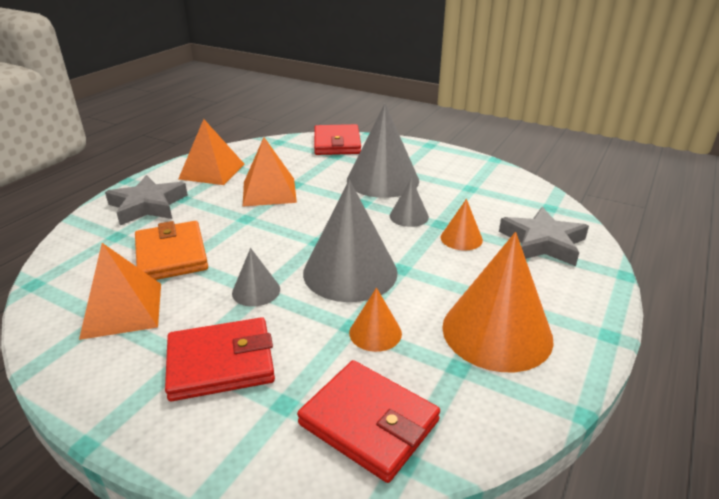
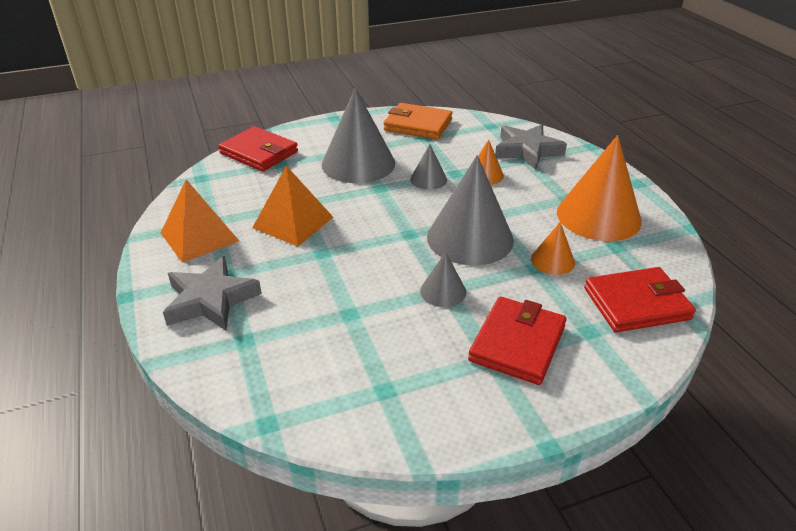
camera: 50 degrees left, 5 degrees up
(122, 309) = (386, 374): orange pyramid -> none
(171, 255) = (330, 316): orange wallet -> orange wallet (418, 125)

